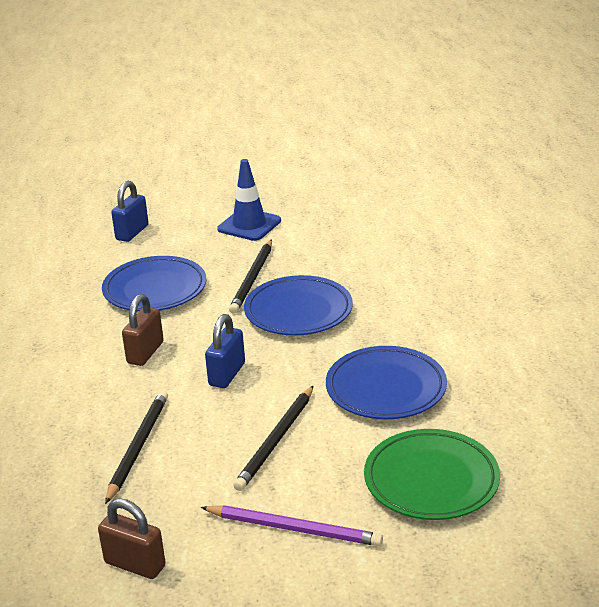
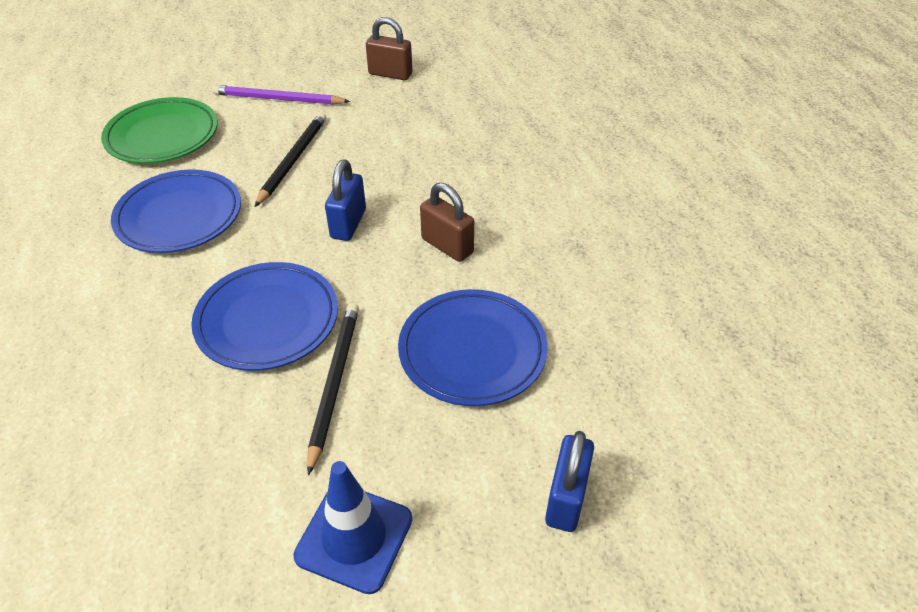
camera: 170 degrees right, 15 degrees up
(138, 447) = (417, 148): black pencil -> none
(145, 353) = (447, 246): brown padlock -> brown padlock turned 60 degrees counterclockwise

